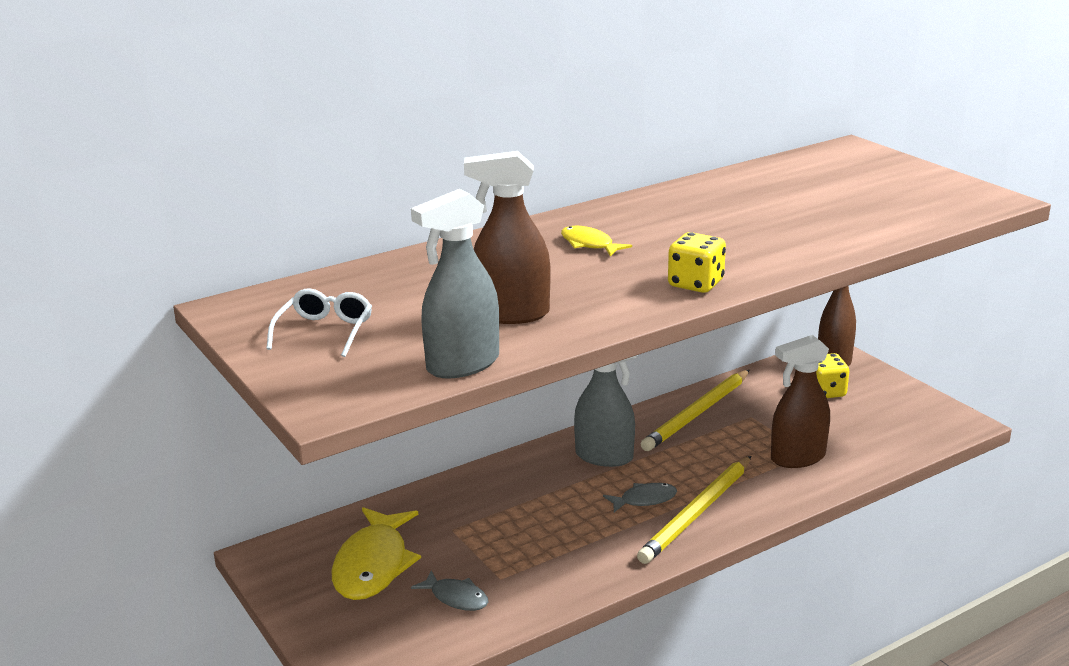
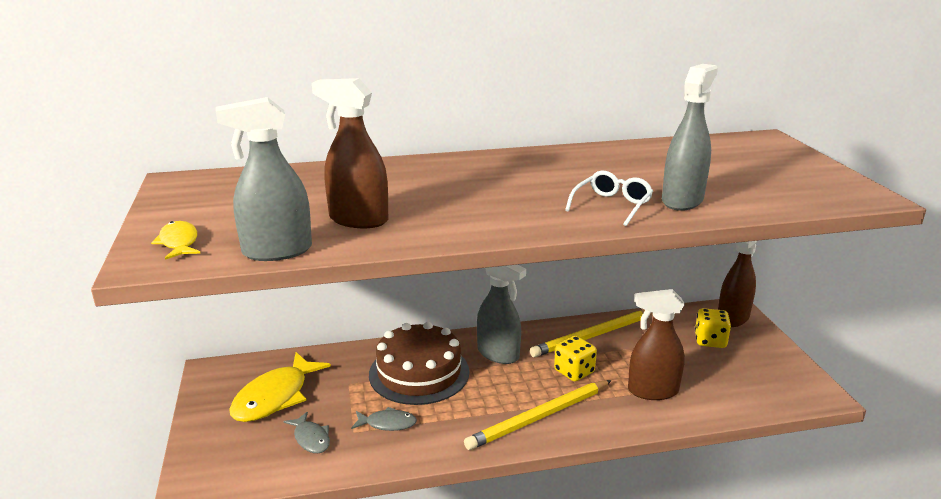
camera: 20 degrees right, 0 degrees up
(325, 331) = (214, 208): white glasses -> white glasses (612, 205)
(527, 498) = (419, 373): none -> brown cake
(589, 244) = (476, 178): yellow fish -> yellow fish (179, 242)
(644, 500) = (505, 396): grey fish -> grey fish (388, 423)
(695, 284) = (528, 222): yellow dice -> yellow dice (574, 371)
(826, 233) = (682, 200): none -> grey spray bottle

